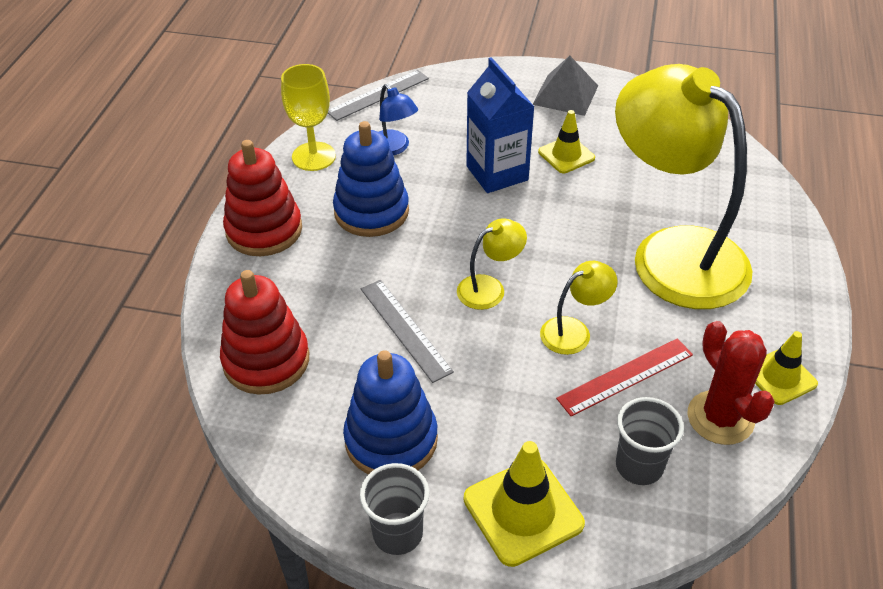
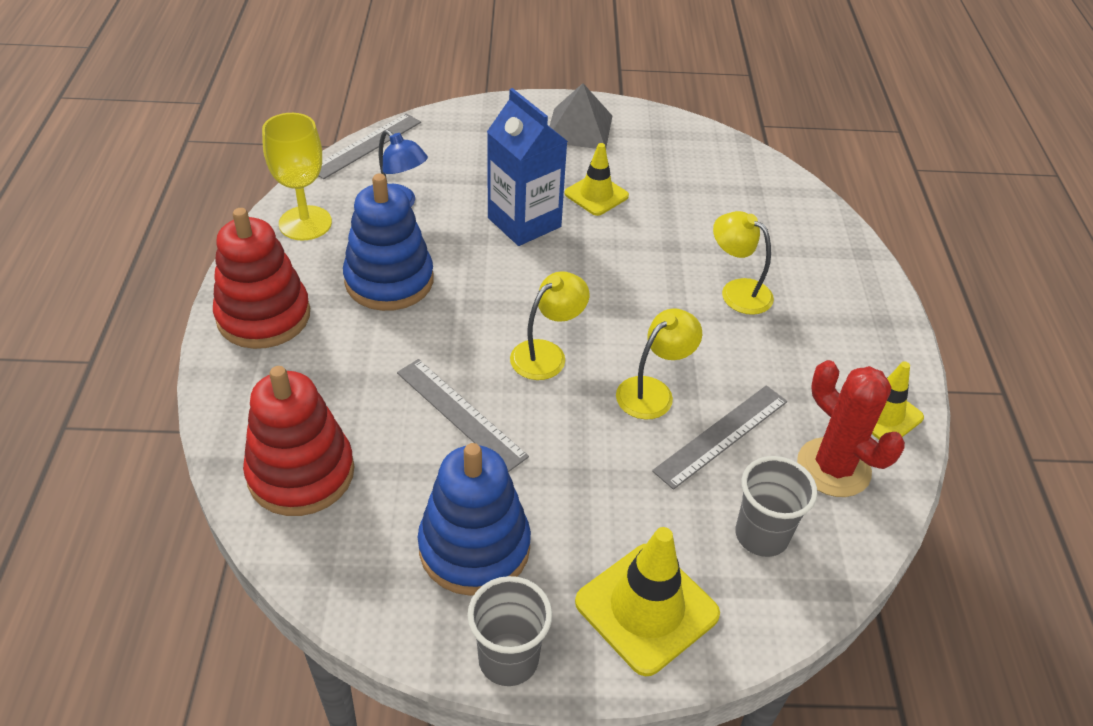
camera: 15 degrees left, 0 degrees up
(625, 376) = (721, 435): red ruler -> grey ruler
(673, 252) = (737, 291): yellow lamp -> yellow lamp, size x0.40

